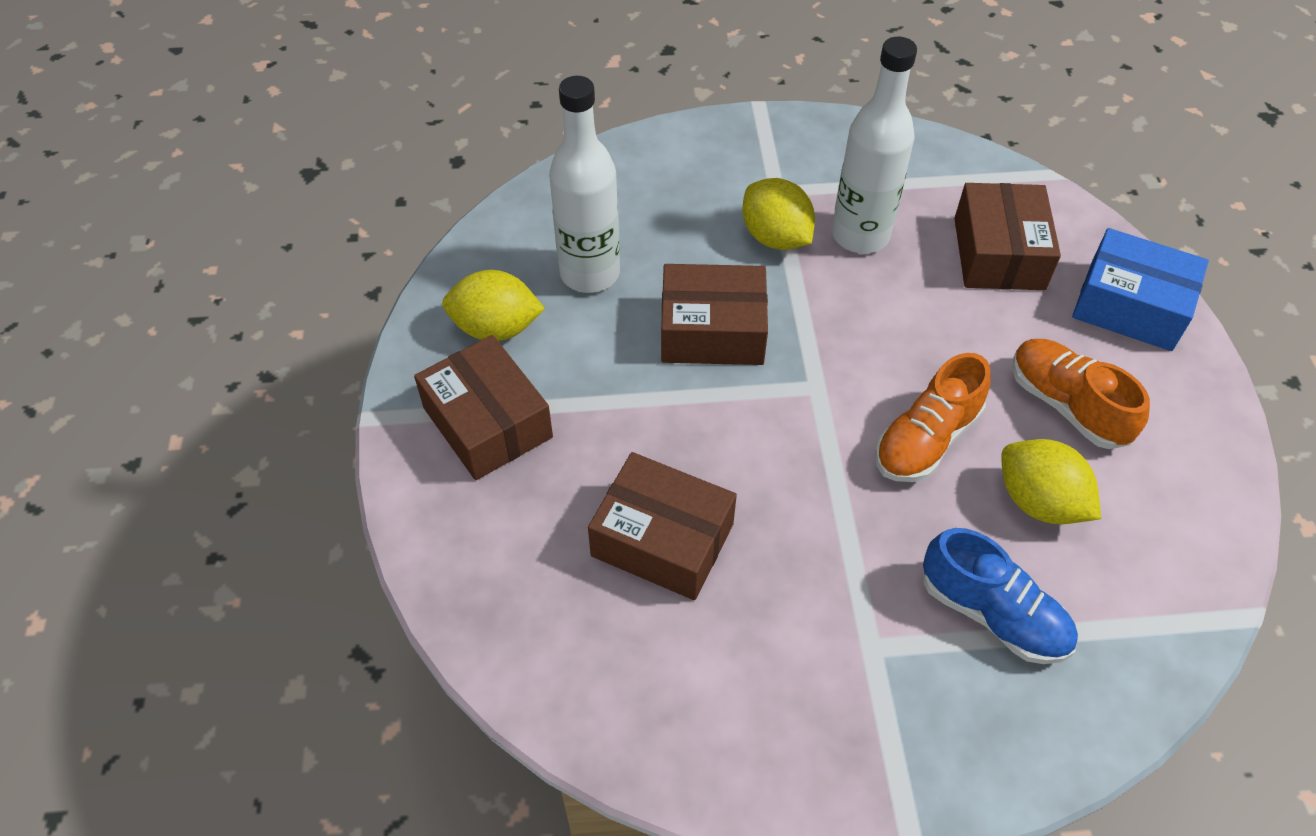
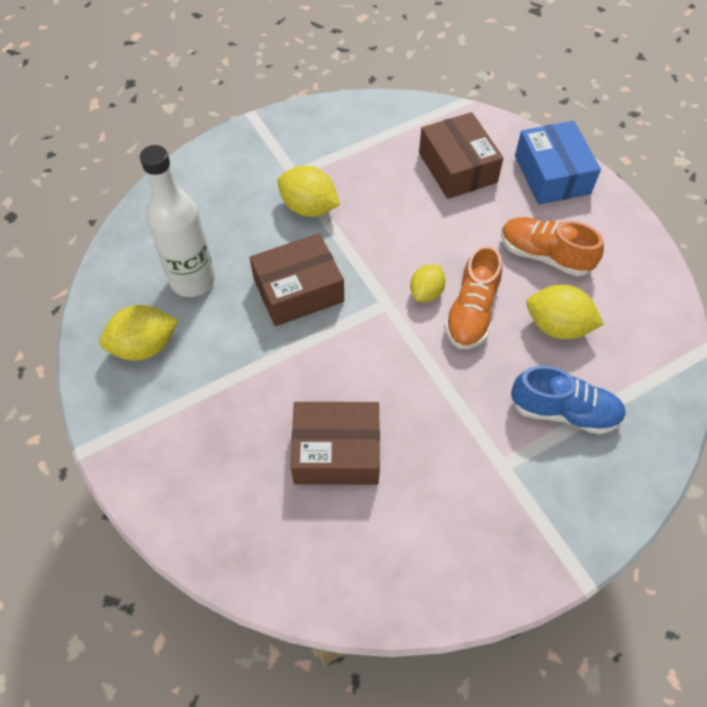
camera: 25 degrees left, 5 degrees up
(487, 422) = (173, 418): brown box -> none
(860, 235) = (364, 186): white bottle -> none
(877, 393) = (426, 292): none -> yellow lemon
(1130, 306) = (552, 175): blue box -> blue box turned 75 degrees clockwise

